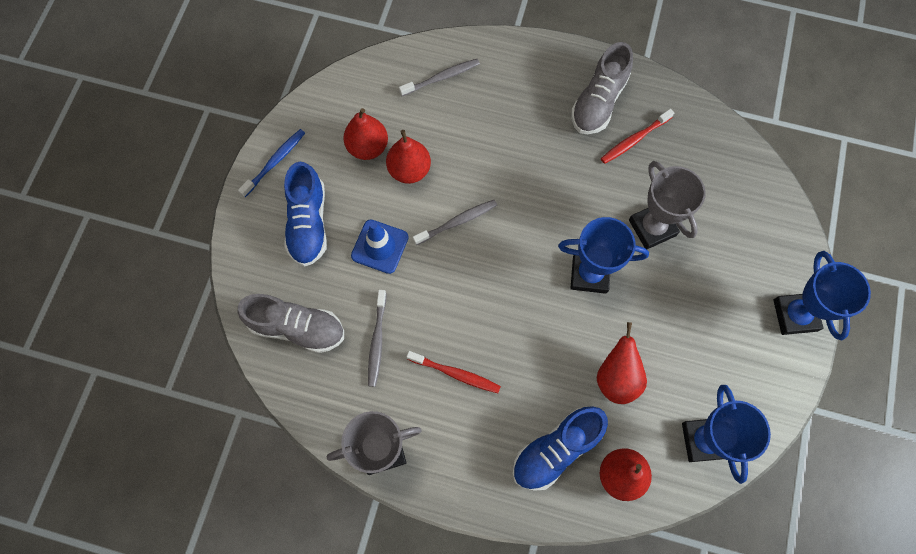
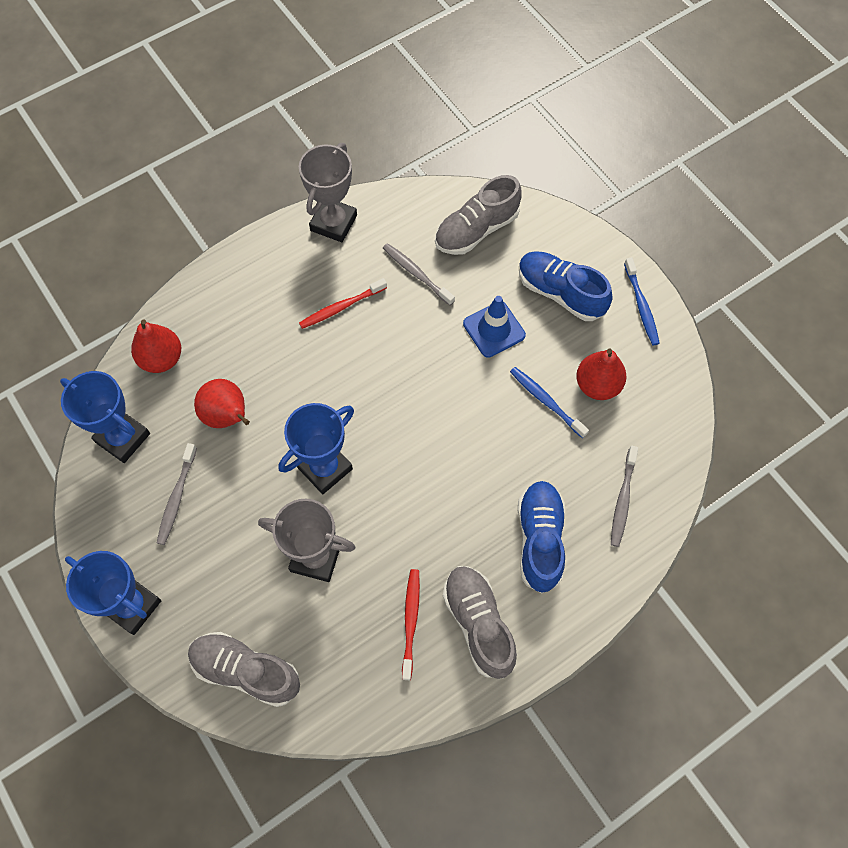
camera: 130 degrees right, 5 degrees down
(409, 170) = (546, 401): red pear -> blue toothbrush
(457, 222) = (464, 402): grey toothbrush -> grey toothbrush (177, 497)
(556, 450) = (222, 331): blue shoe -> blue shoe (539, 540)
(756, 208) = (246, 671): none -> grey shoe

